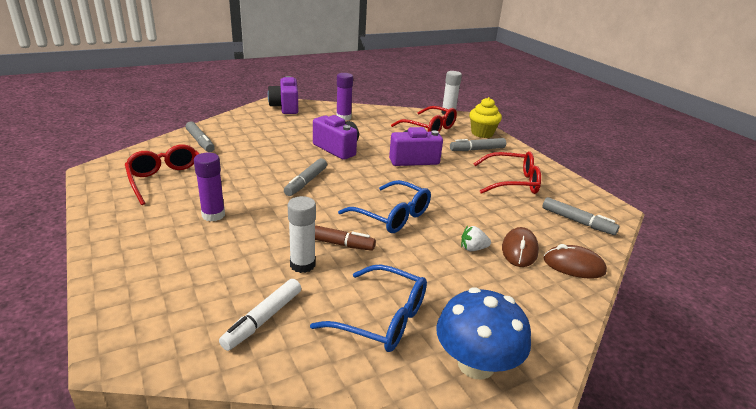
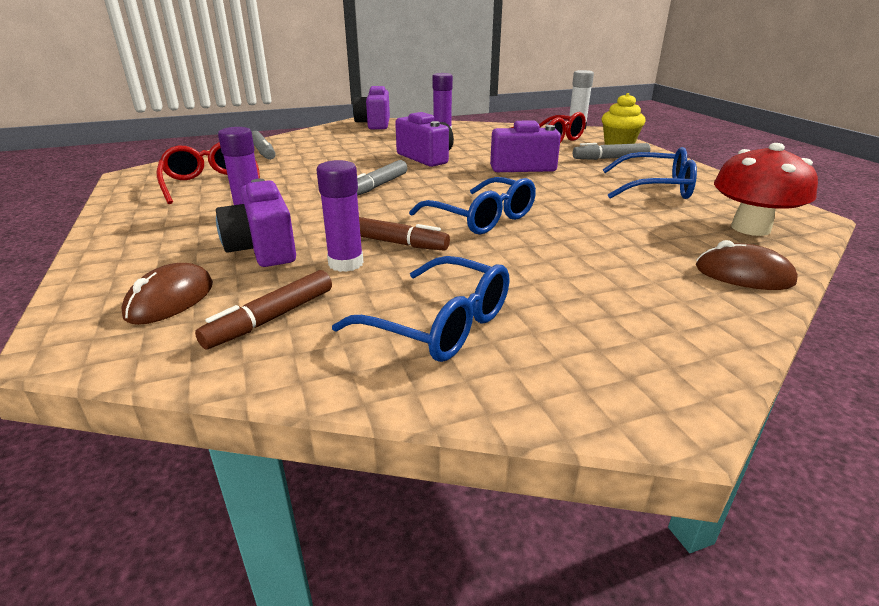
camera: 10 degrees right, 0 degrees up
(235, 252) = (263, 249): none -> purple camera
(263, 319) = (271, 318): white marker -> brown marker
(302, 265) = (346, 263): white glue stick -> purple glue stick
(473, 248) = (590, 253): white strawberry -> none
(476, 364) = (574, 386): blue mushroom -> none
(512, 182) = (655, 188): red glasses -> blue glasses
(519, 250) = (659, 256): brown mouse -> brown mouse (170, 300)
(577, 221) = (750, 228): grey marker -> red mushroom

